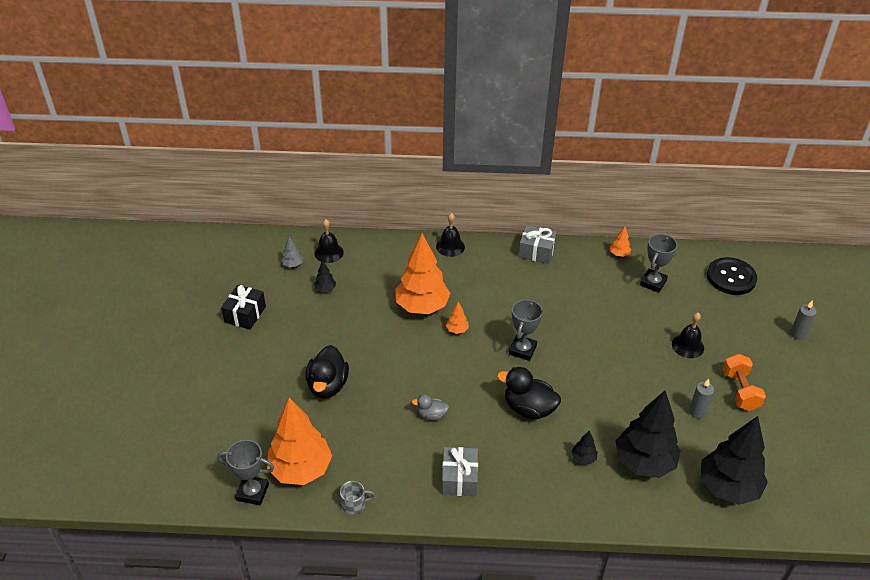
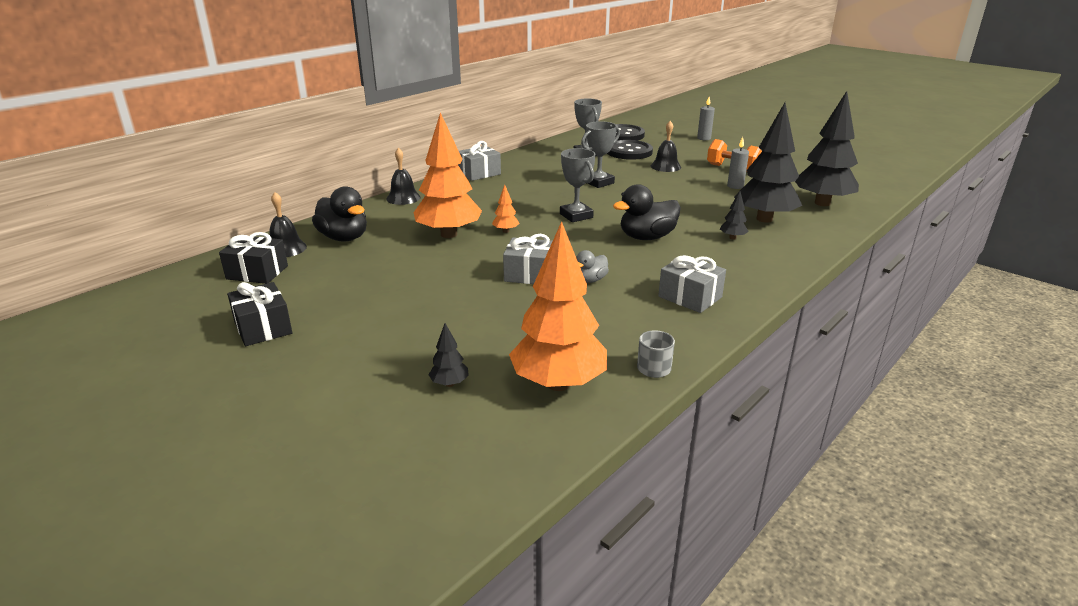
camera: 50 degrees left, 15 degrees down
(252, 492) = (547, 435): grey trophy -> grey trophy (598, 182)
(292, 265) = (257, 272): grey tree -> black gift
(325, 289) = (329, 269): black tree -> black tree (449, 384)
(327, 385) = (462, 318): black duck -> black duck (344, 238)
(409, 381) = (530, 274): none -> grey gift
(619, 254) = (537, 152): orange tree -> none
(693, 305) = (629, 152): none -> black button

